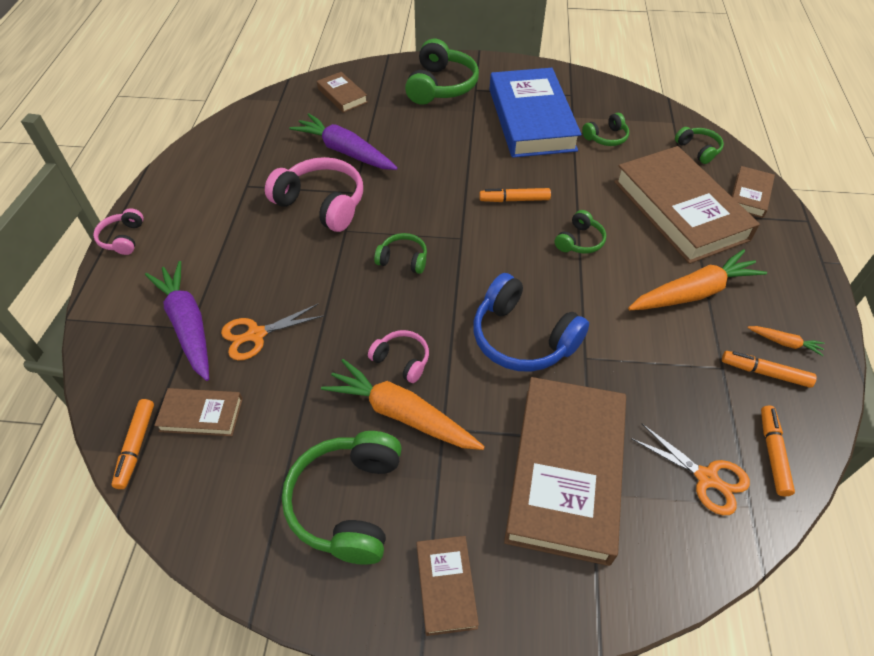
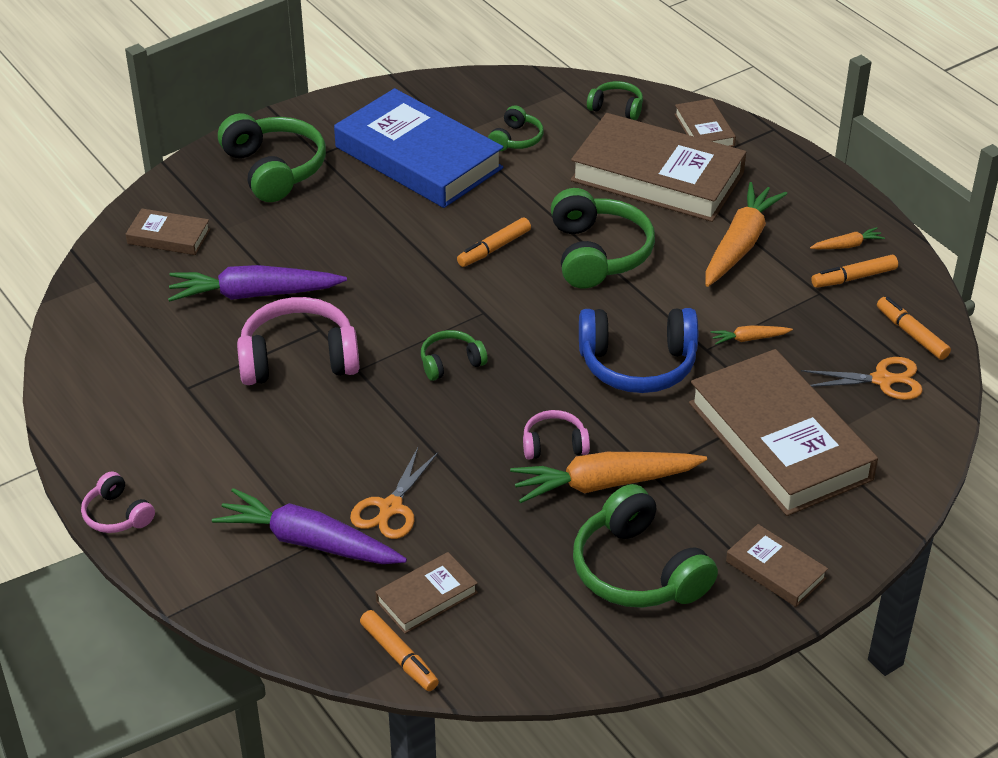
camera: 40 degrees left, 10 degrees down
(579, 241) = (597, 254): green headphones -> green headphones, size x1.90
(627, 370) = (749, 339): none -> orange carrot

